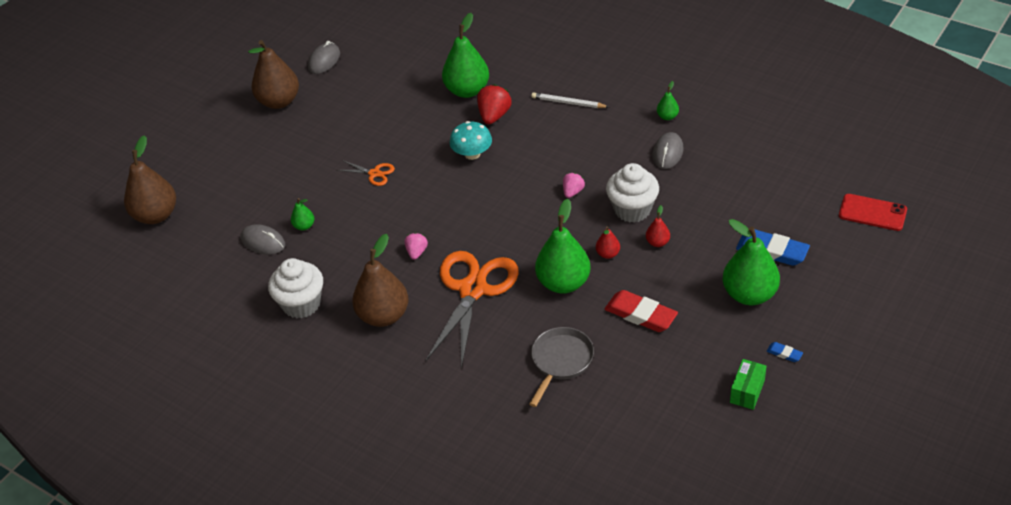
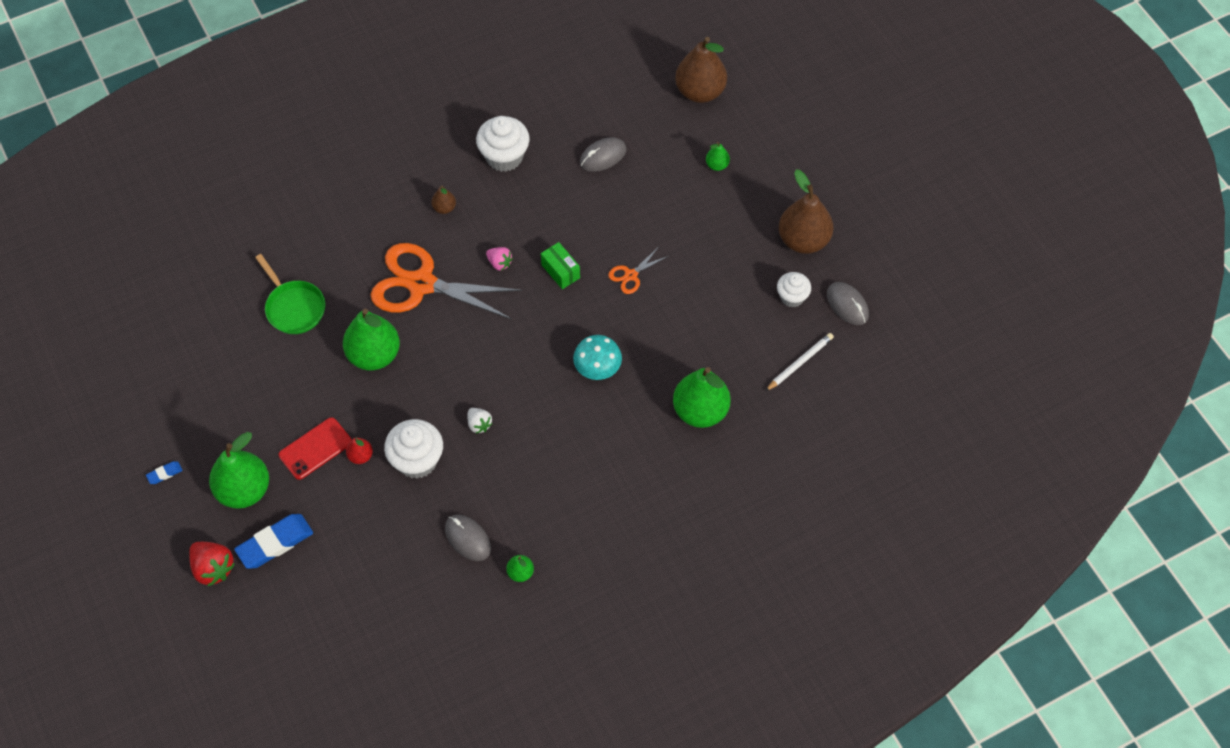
camera: 115 degrees right, 15 degrees up
(304, 226) = (600, 193): green pear -> green pear (717, 165)
(336, 87) = (792, 297): none -> white cupcake
(384, 315) = (444, 208): brown pear -> brown pear, size x0.46
(473, 289) = (421, 284): orange scissors -> orange scissors turned 150 degrees clockwise
(494, 116) = (641, 415): red strawberry -> red strawberry (213, 568)
(560, 361) = (294, 307): grey pan -> green pan
(568, 103) = (611, 493): white pencil -> white pencil (800, 363)
(573, 192) = (479, 424): pink strawberry -> white strawberry
(608, 254) = (379, 408): red pear -> none
(640, 314) = (292, 393): red eraser -> none
(747, 391) = (154, 421): green box -> green box (560, 271)
(872, 213) = (248, 666): red phone -> red phone (315, 448)

